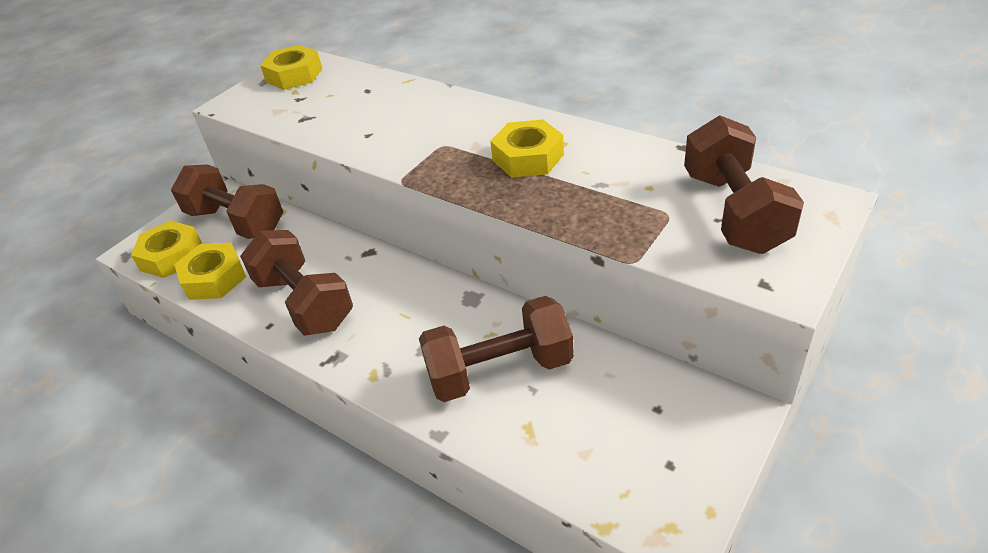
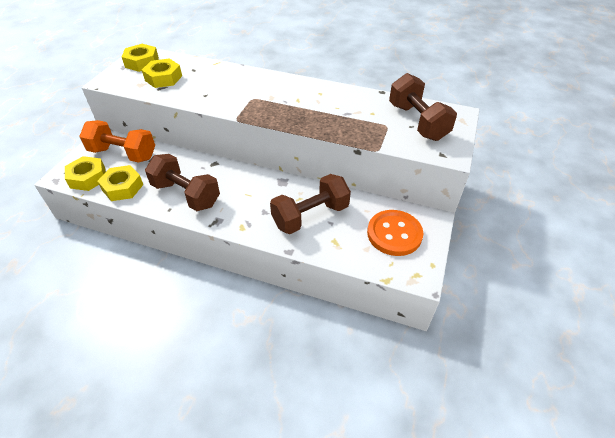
camera: 20 degrees left, 5 degrees up
(236, 221) = (123, 154): brown dumbbell -> orange dumbbell
(528, 157) = (303, 102): yellow nut -> yellow nut (163, 78)
(649, 431) = (394, 234): none -> orange button

